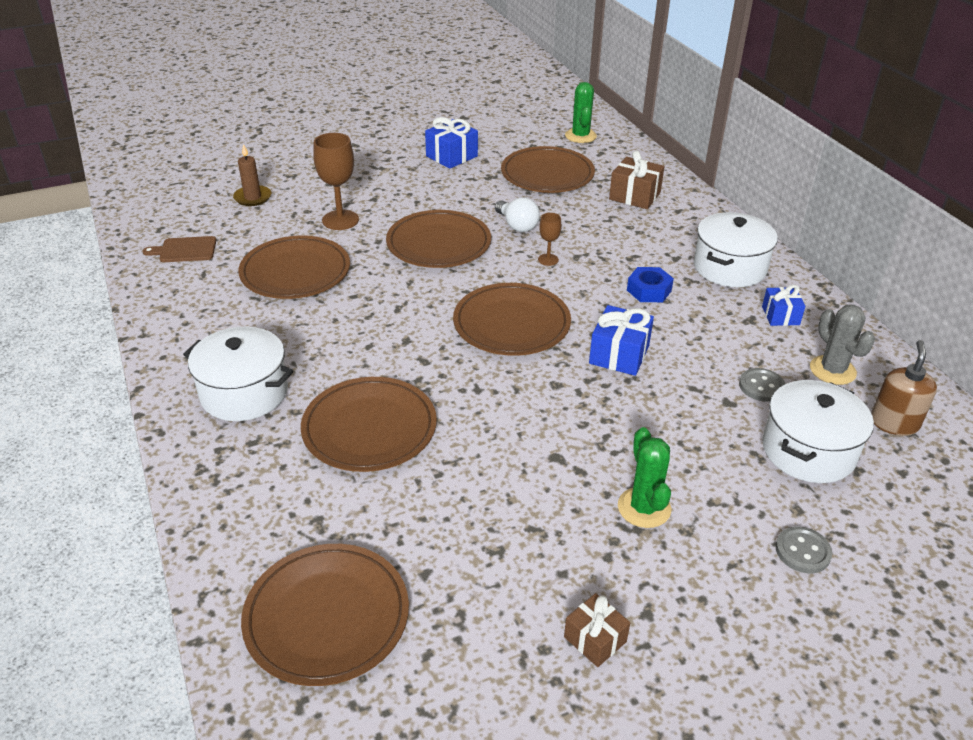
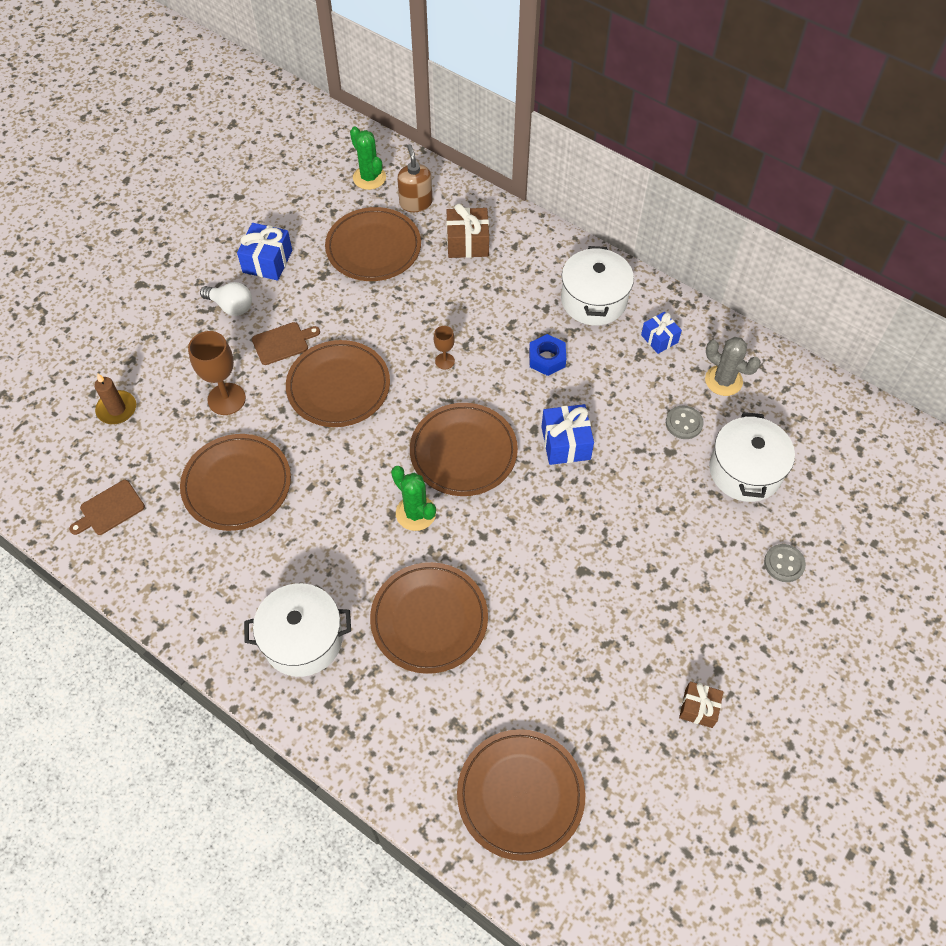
camera: 30 degrees left, 20 degrees up
(418, 203) = (283, 343): none -> brown cutting board
(517, 225) = (391, 330): white light bulb -> white light bulb (231, 306)
(644, 508) = (667, 583): green cactus -> green cactus (415, 513)
(894, 423) = (787, 413): brown soap dispenser -> brown soap dispenser (416, 203)

